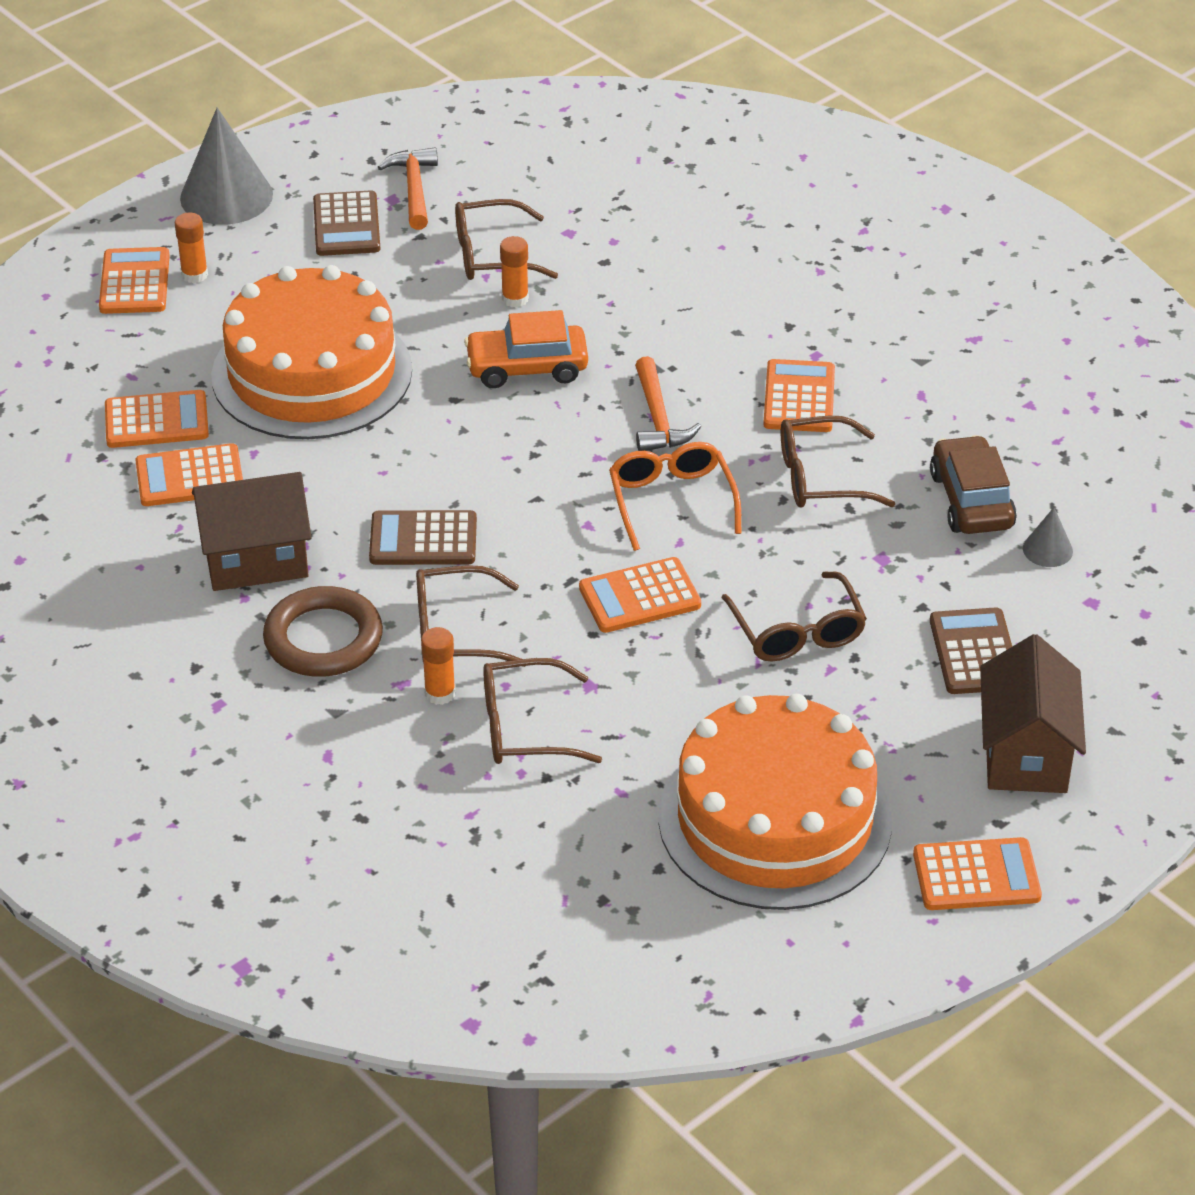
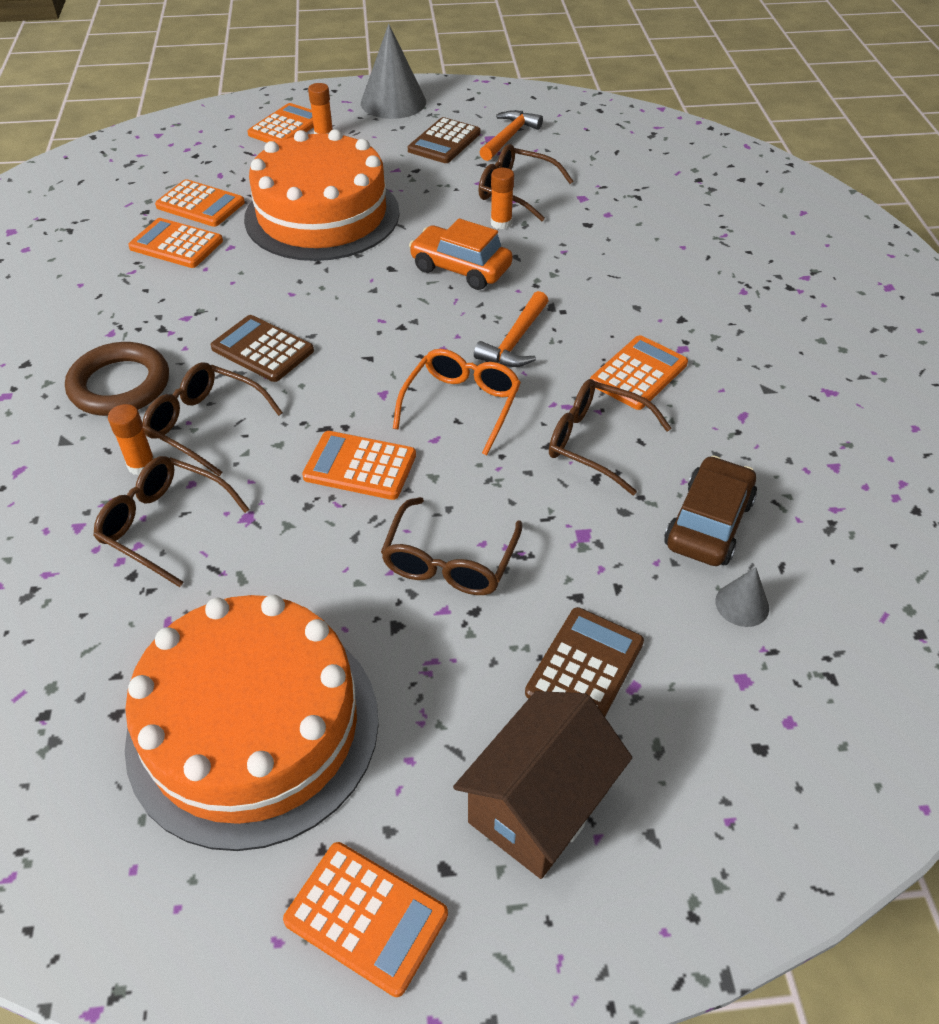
camera: 35 degrees right, 5 degrees up
(256, 559) = (147, 312): brown house -> none

